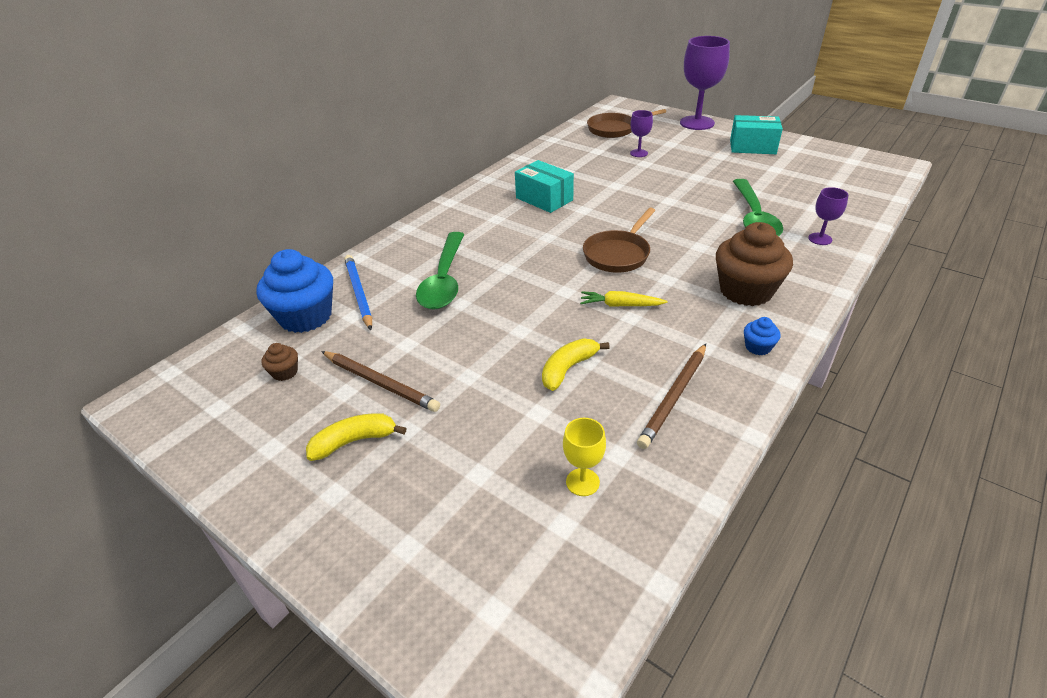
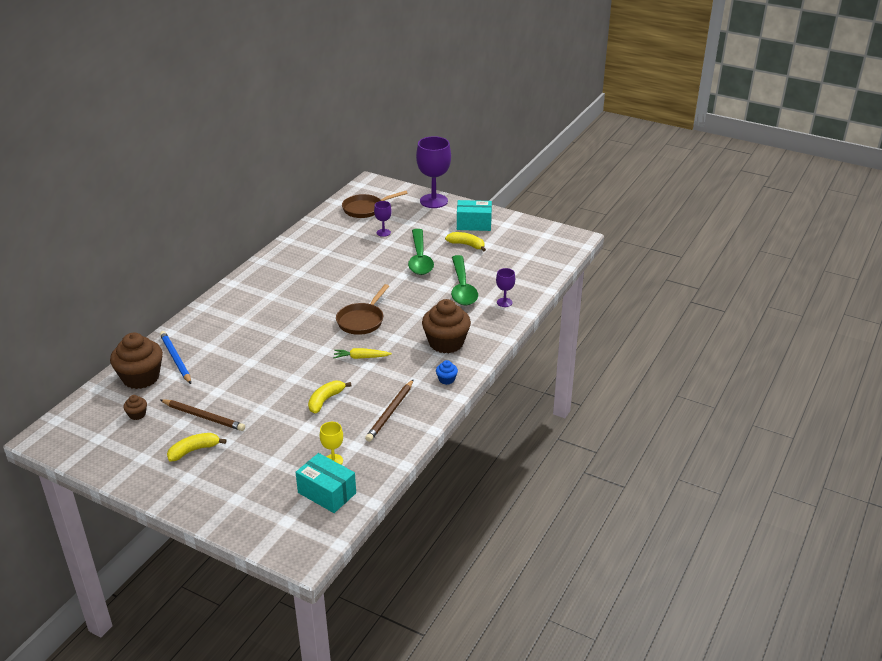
camera: 10 degrees left, 5 degrees down
(306, 316) = (141, 377): blue cupcake -> brown cupcake
(444, 280) = (237, 346): green spoon -> green spoon (420, 259)
(544, 199) = (307, 277): turquoise box -> turquoise box (327, 493)
(748, 169) = (466, 245): none -> yellow banana

